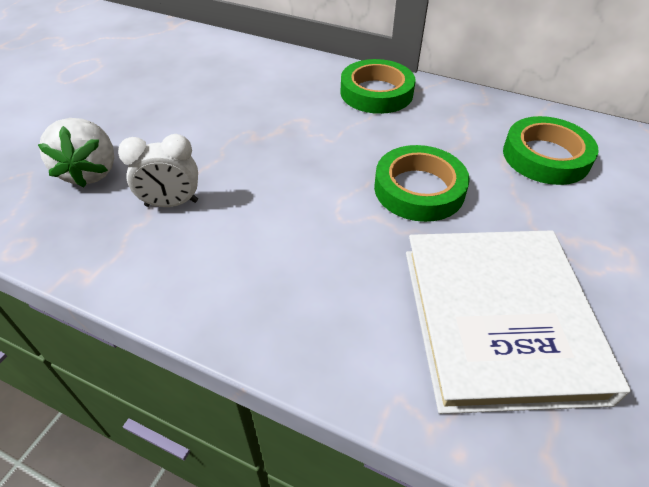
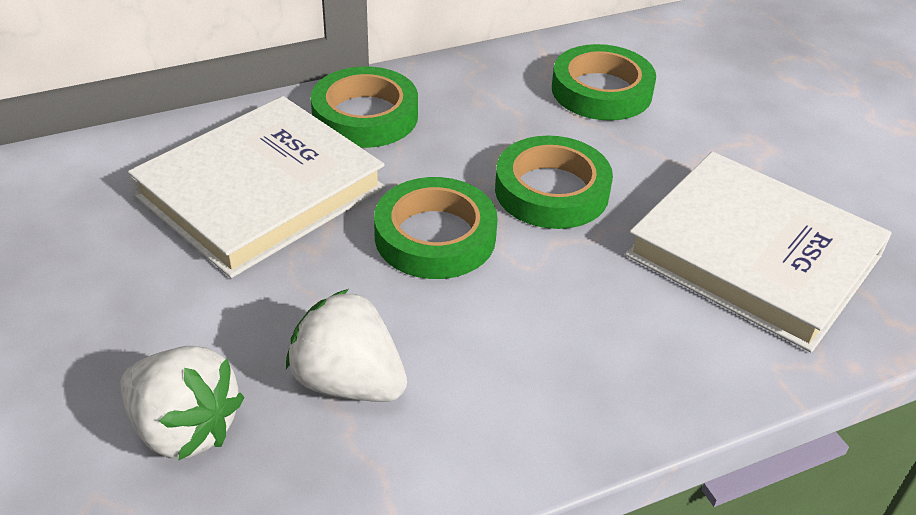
camera: 50 degrees left, 5 degrees down
(171, 203) = (348, 382): white clock -> white strawberry
(272, 98) = (260, 192): none -> white book
(316, 169) = (435, 236): none -> green tape

